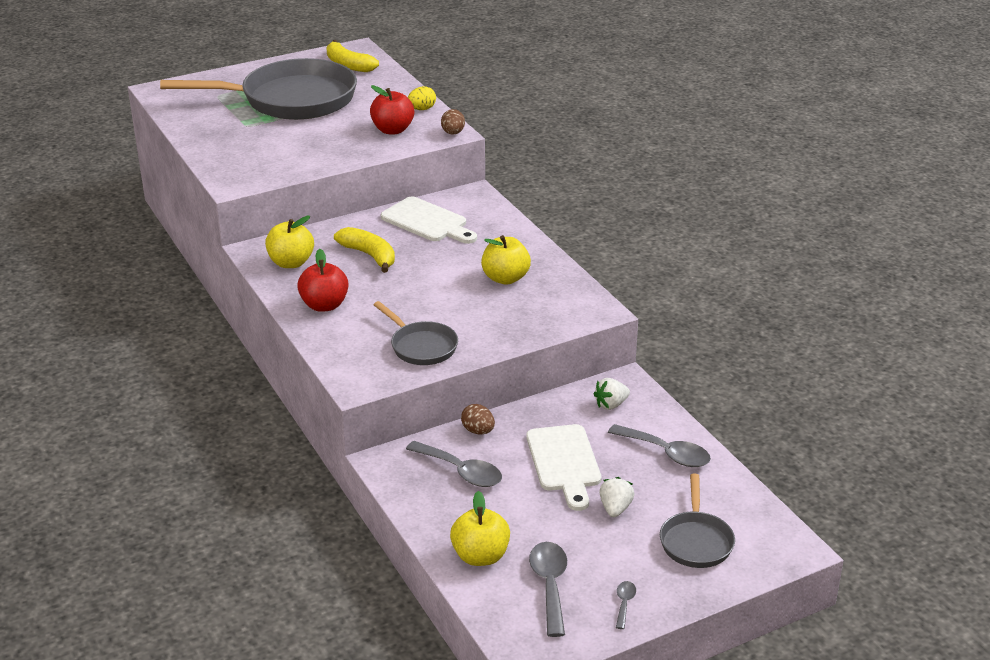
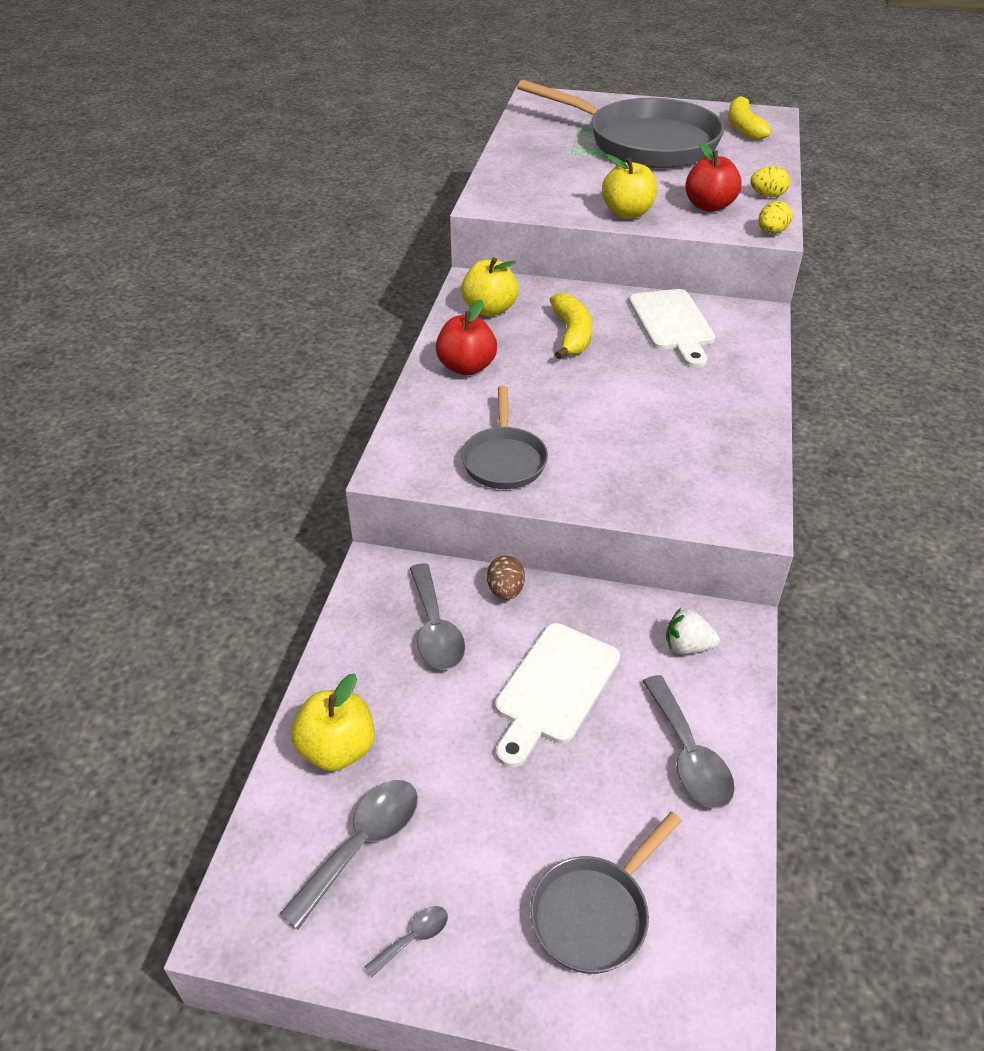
camera: 40 degrees right, 10 degrees up
(453, 133) = (771, 232): brown egg -> yellow egg
(505, 278) = (685, 425): yellow apple -> yellow apple (627, 213)
(615, 508) = (546, 791): white strawberry -> none

